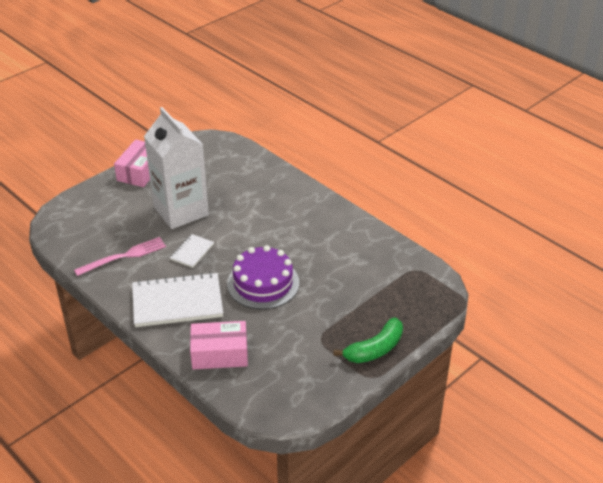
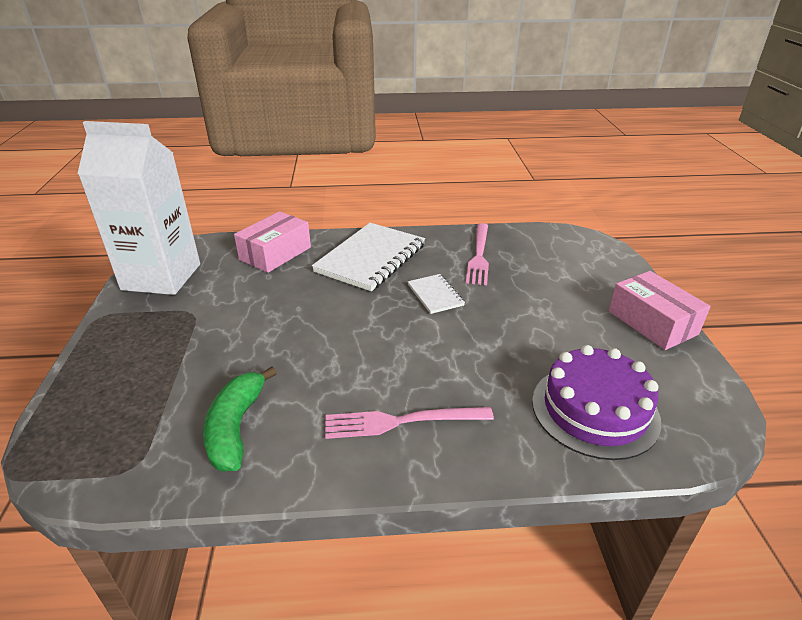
camera: 130 degrees right, 5 degrees down
(181, 211) = (525, 318): white carton -> white carton (161, 277)
(263, 283) = (320, 317): purple cake -> purple cake (594, 410)
(302, 214) = (401, 422): none -> pink fork
(375, 349) = (116, 339): green banana -> green banana (236, 428)

